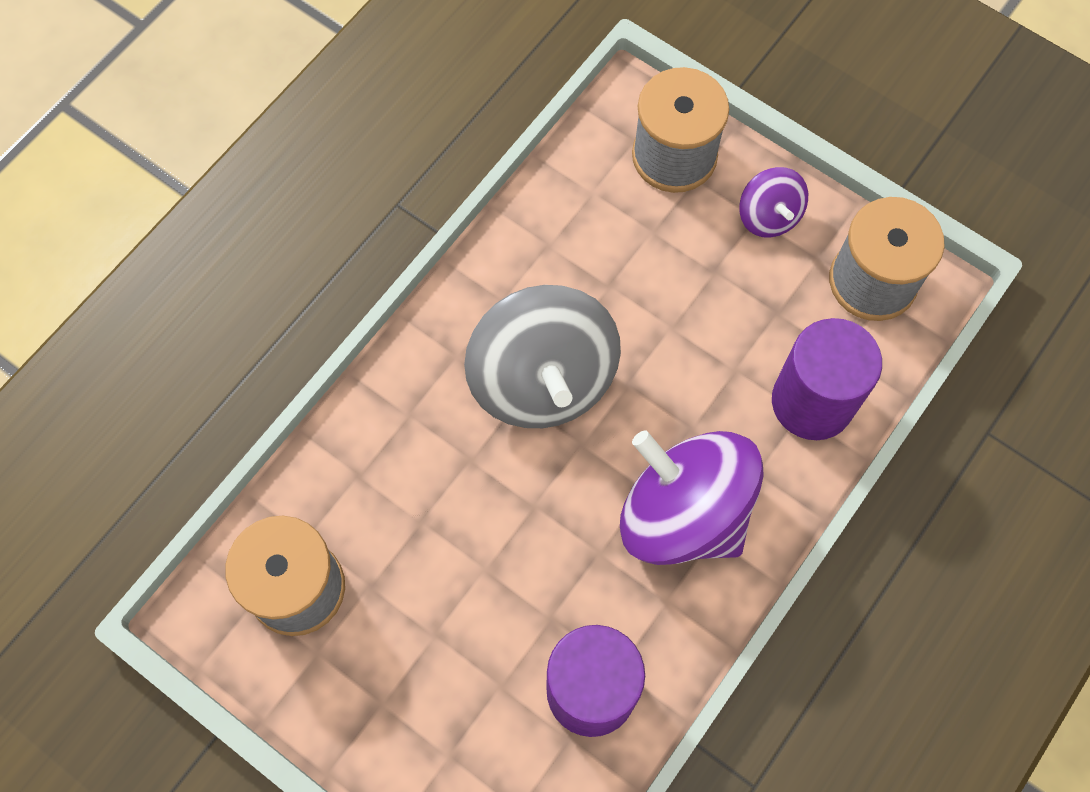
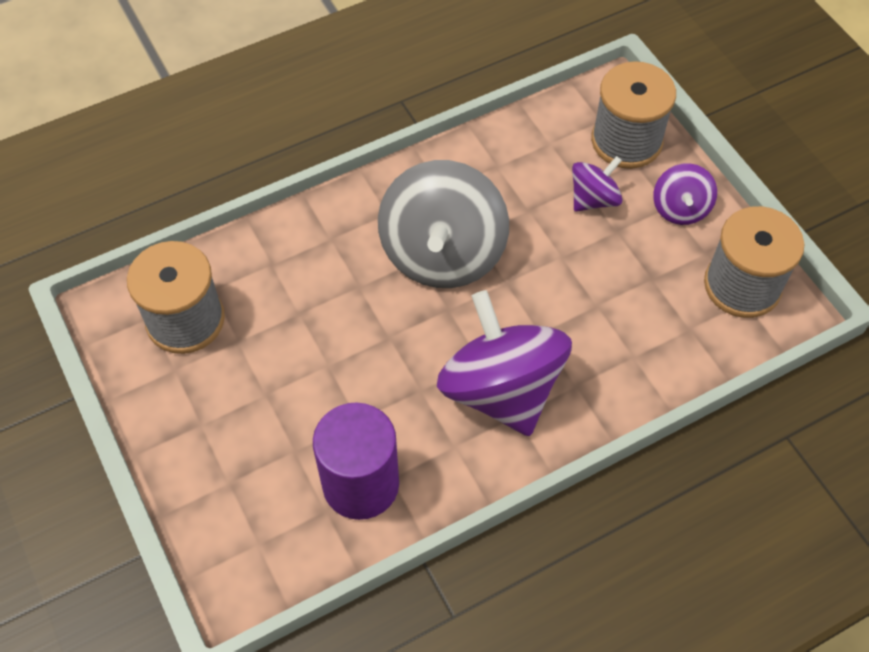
camera: 25 degrees right, 10 degrees down
(673, 243) = (593, 199): none -> purple spinning top
(812, 402) = (647, 352): purple cylinder -> none

